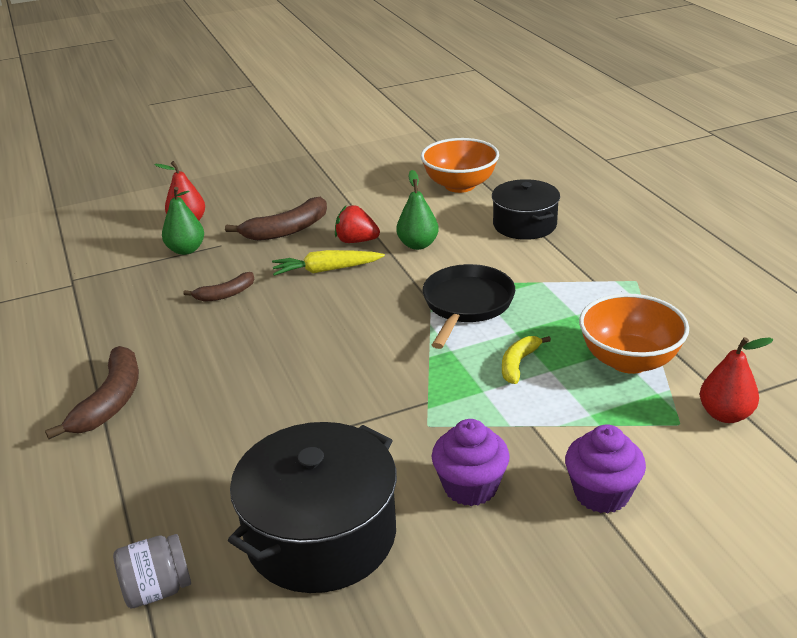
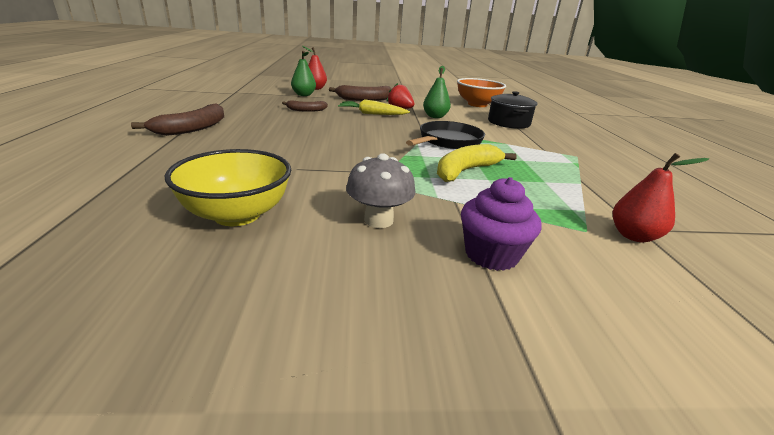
camera: 15 degrees right, 5 degrees down
(157, 589) = (87, 210): grey jar -> none
(321, 535) = (237, 215): black pot -> yellow bowl
(470, 487) = (378, 220): purple cupcake -> grey mushroom
(518, 364) = (465, 171): yellow banana -> yellow banana, size x1.65
(629, 360) = (555, 188): orange bowl -> none

